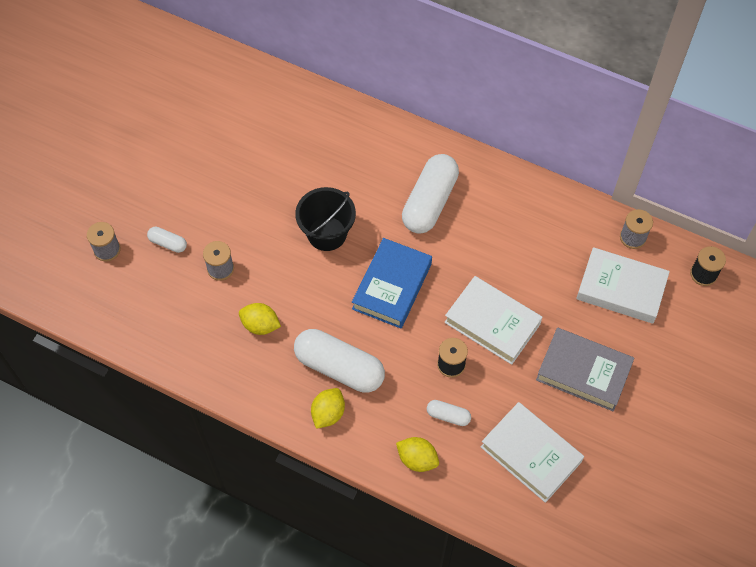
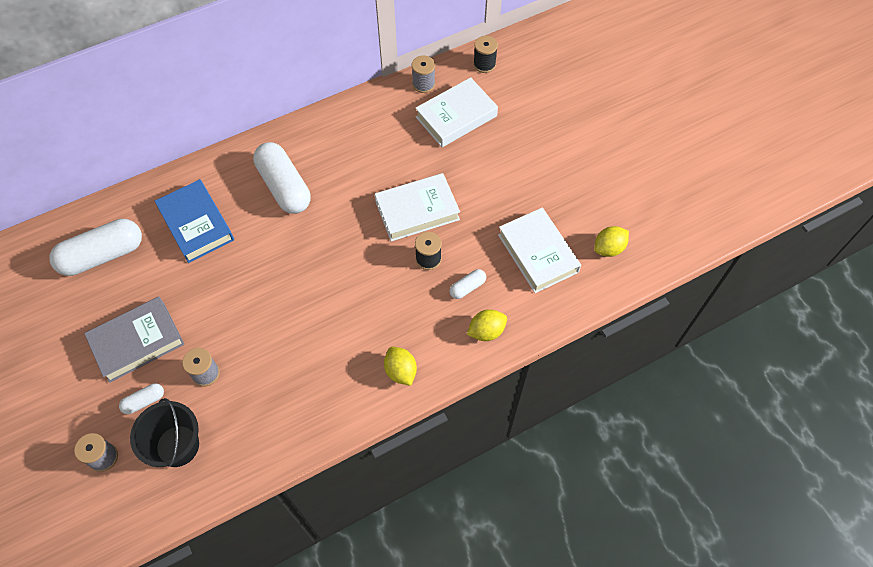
camera: 55 degrees left, 0 degrees up
(260, 325) = (283, 374): yellow lemon -> yellow lemon (608, 248)
(327, 233) = (246, 273): black bucket -> black bucket (177, 446)
(339, 367) = (368, 338): white capsule -> white capsule (102, 255)
(392, 286) = (331, 257): blue book -> blue book (196, 224)
(530, 454) = (537, 253): white book -> white book turned 75 degrees clockwise
(583, 372) = (500, 180): grey book -> grey book (137, 342)

